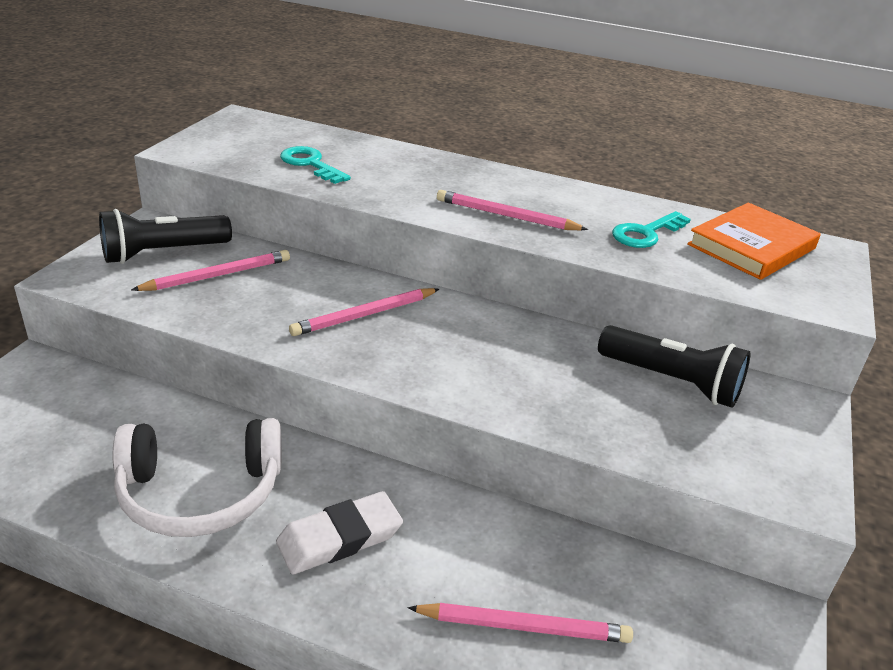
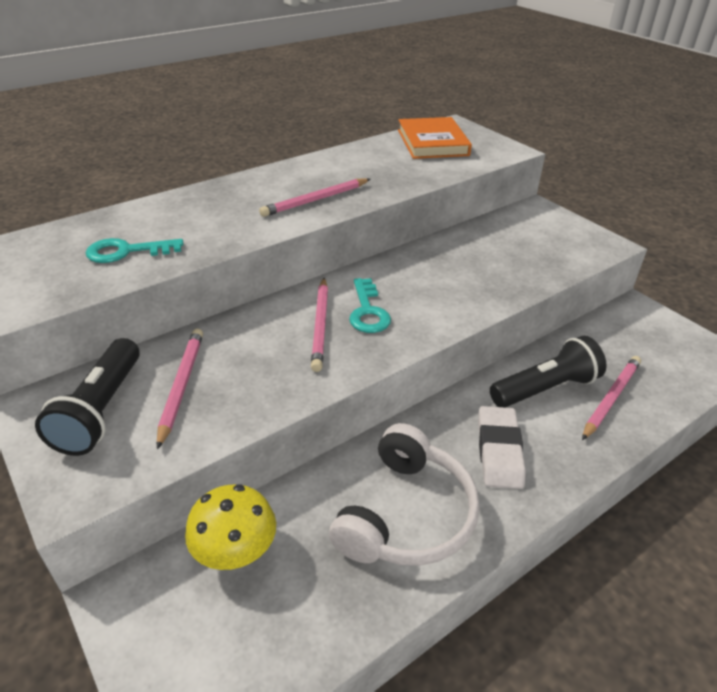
camera: 55 degrees left, 5 degrees up
(103, 402) = (235, 550): none -> yellow mushroom
(646, 233) = (388, 164): turquoise key -> turquoise key (368, 311)
(672, 381) = (491, 238): black flashlight -> black flashlight (545, 388)

